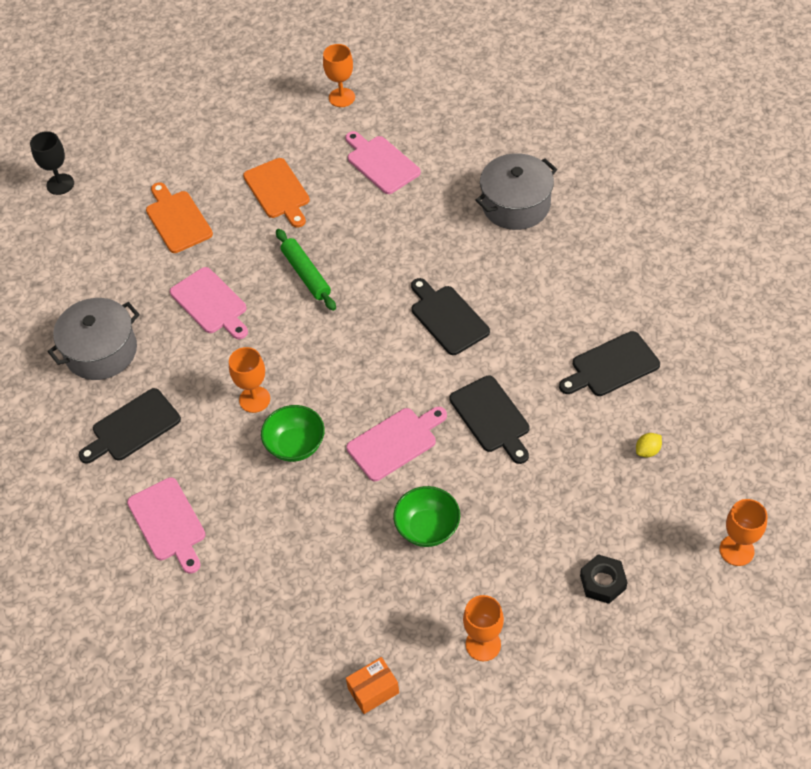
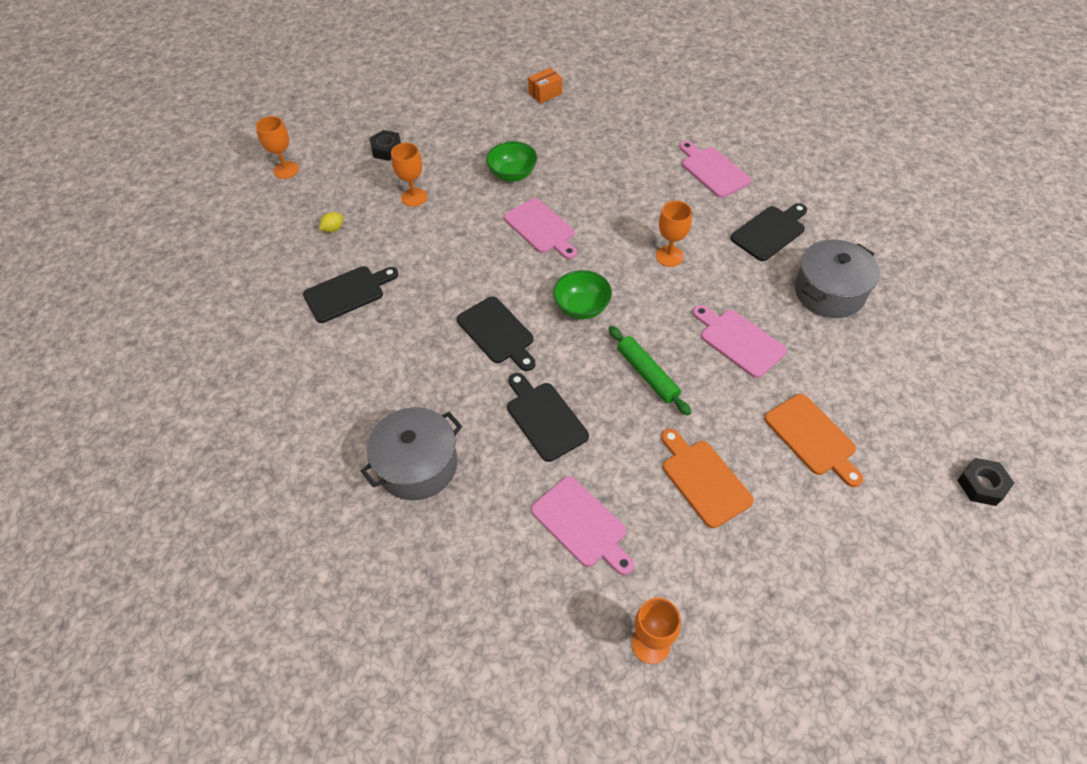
camera: 175 degrees right, 0 degrees up
(60, 184) = (981, 485): black goblet -> black nut
(295, 445) = (625, 223): green bowl -> green bowl (582, 307)
(395, 442) = (541, 228): pink cutting board -> pink cutting board turned 90 degrees counterclockwise
(483, 644) = (473, 116): orange goblet -> orange goblet (414, 197)
(491, 417) = (459, 249): black cutting board -> black cutting board (544, 418)

